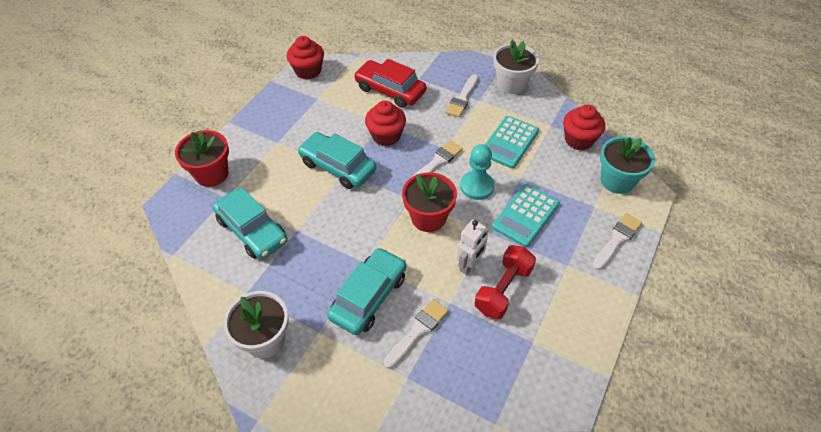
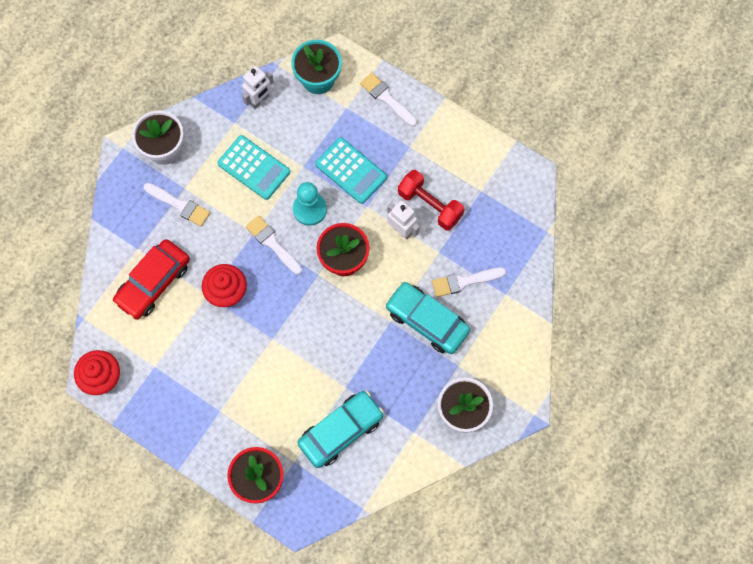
camera: 85 degrees left, 20 degrees up
(338, 166) = (265, 345): turquoise car -> none
(418, 331) = (464, 281): white brush -> white brush turned 60 degrees counterclockwise
(579, 140) = (259, 100): red cupcake -> white robot

